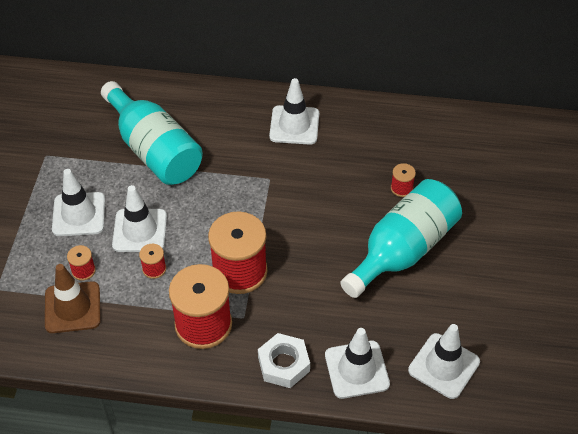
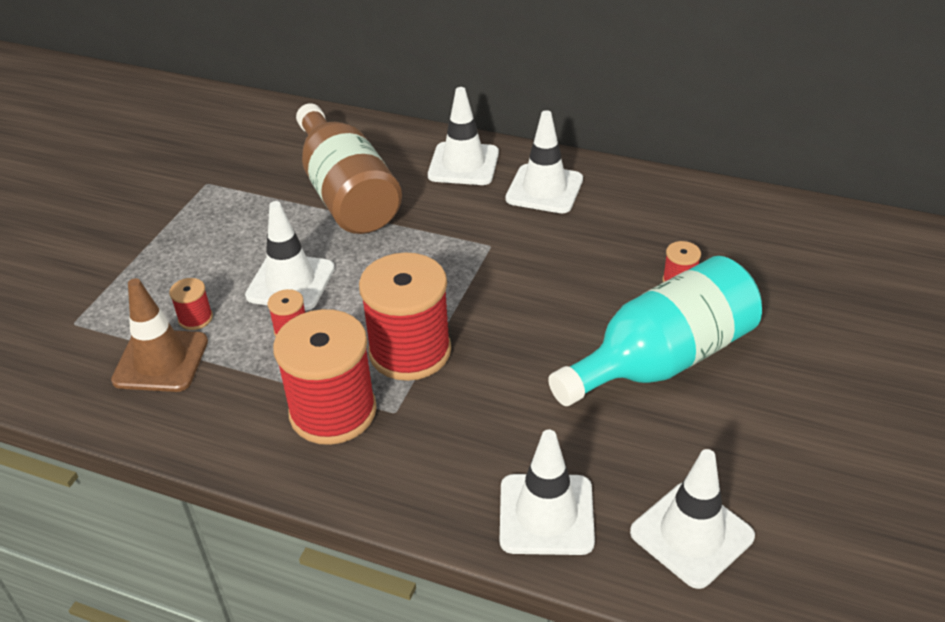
camera: 15 degrees right, 10 degrees down
(79, 214) = (219, 252): white traffic cone -> white traffic cone (463, 164)
(154, 150) = (346, 194): turquoise bottle -> brown bottle
(283, 364) = (433, 486): white nut -> none

